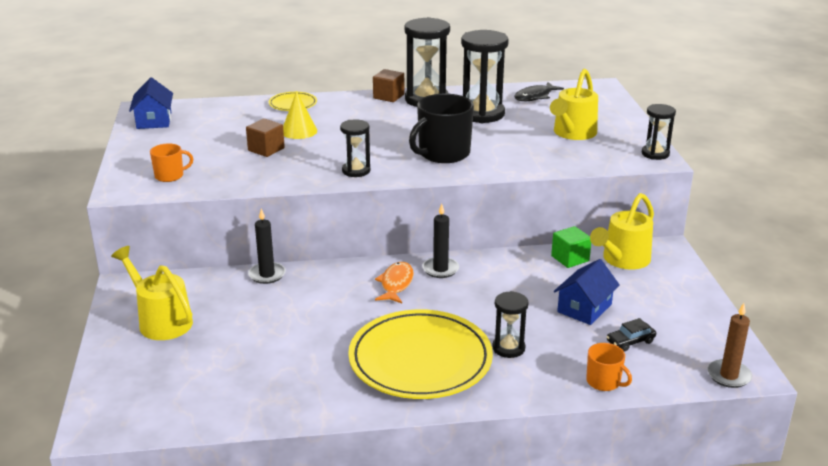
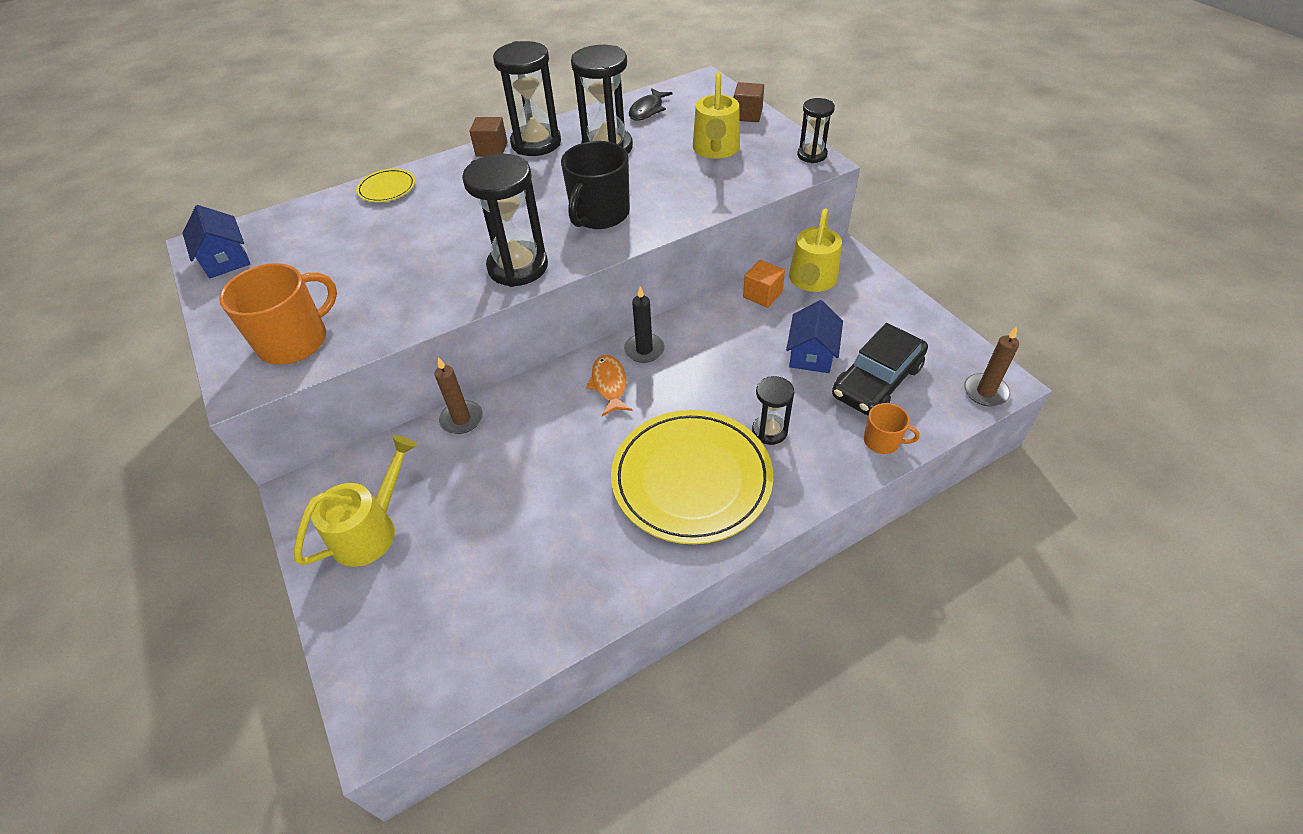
camera: 20 degrees left, 20 degrees up
(160, 320) = (372, 529): yellow watering can -> yellow watering can turned 105 degrees clockwise
(170, 176) = (295, 341): orange mug -> orange mug, size x1.90
(266, 149) = (393, 265): brown cube -> brown cube (747, 115)
(267, 275) = (462, 419): black candle -> brown candle
(299, 131) = (417, 226): yellow cone -> none
(356, 171) = (518, 267): black hourglass -> black hourglass, size x1.80
(570, 258) = (762, 295): green cube -> orange cube
(630, 341) = (877, 381): black car -> black car, size x2.21

